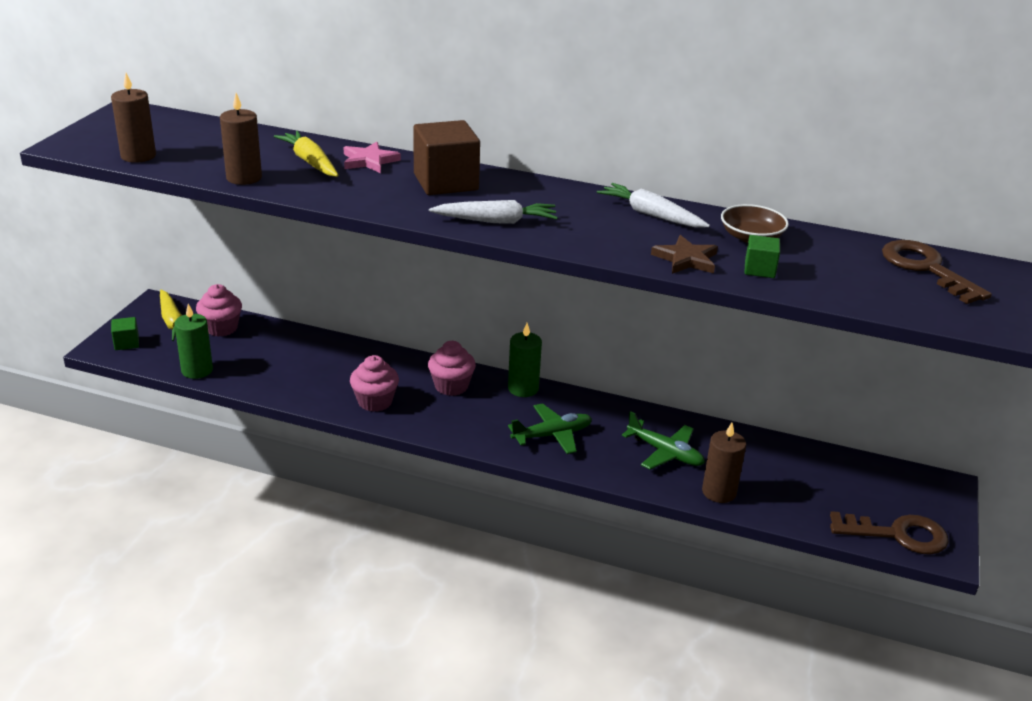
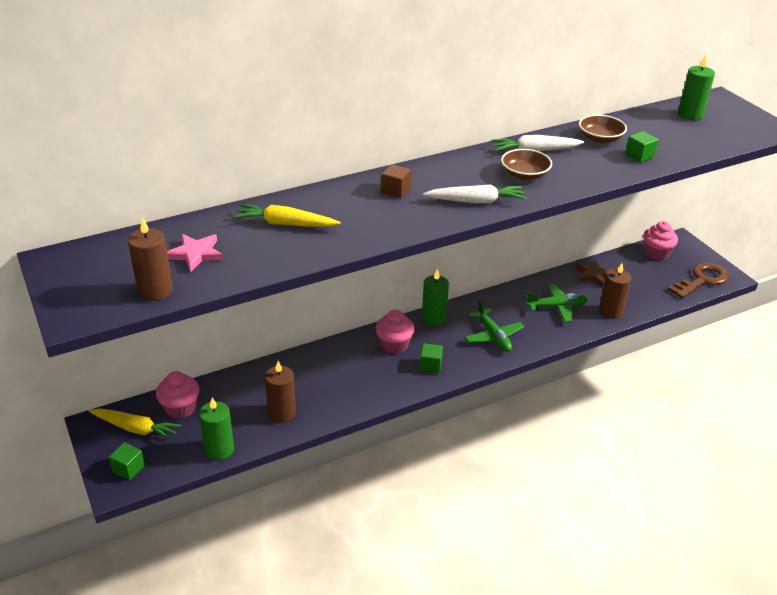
camera: 45 degrees left, 5 degrees up
(244, 178) = (270, 261): brown candle -> brown candle (282, 413)
(369, 161) = (320, 201): pink star -> pink star (195, 254)
(375, 401) = (369, 386): pink cupcake -> pink cupcake (656, 253)
(446, 182) = (395, 191): brown cube -> brown cube, size x0.50
(452, 420) = (430, 365): none -> green cube
(496, 221) = (476, 201): white carrot -> white carrot turned 45 degrees clockwise
(552, 435) = (493, 336): green plane -> green plane turned 135 degrees clockwise
(593, 226) = (524, 174): none -> brown bowl
(686, 259) = (602, 169): brown star -> brown star (593, 275)
(926, 268) = (690, 115): brown key -> green candle

